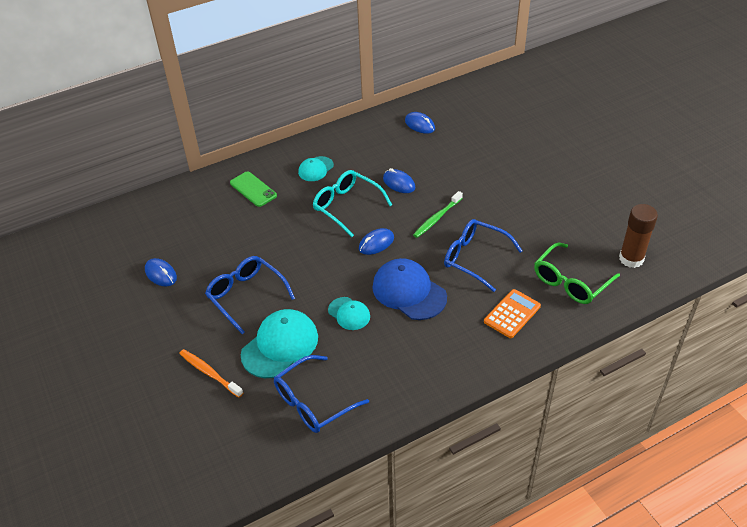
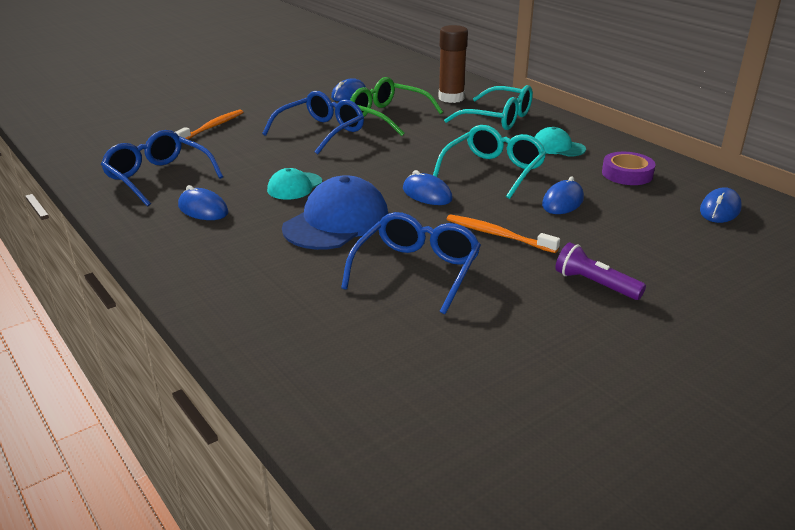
camera: 80 degrees right, 15 degrees down
(253, 189) = (498, 119): green phone -> turquoise glasses
(280, 345) = (245, 154): turquoise cap -> none
(365, 148) = (627, 174): none -> purple tape
(377, 367) = (203, 209): none -> blue mouse
(437, 218) = (498, 235): green toothbrush -> orange toothbrush
(494, 190) = (595, 284): none -> purple flashlight
(512, 314) = (295, 308): orange calculator -> none
(570, 282) = (378, 373): green glasses -> green glasses (387, 116)
(631, 259) = (464, 464): brown glue stick -> brown glue stick (451, 98)

